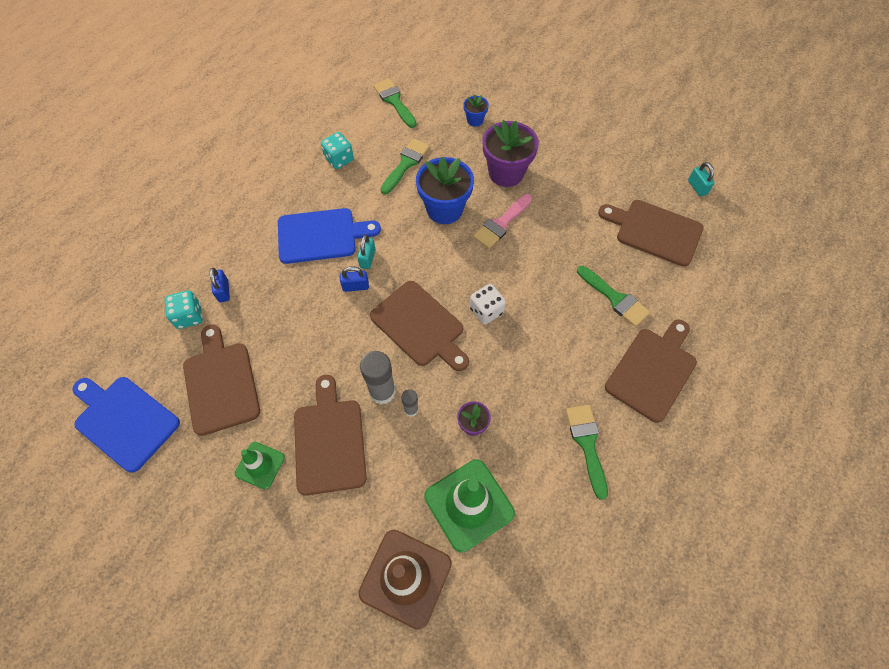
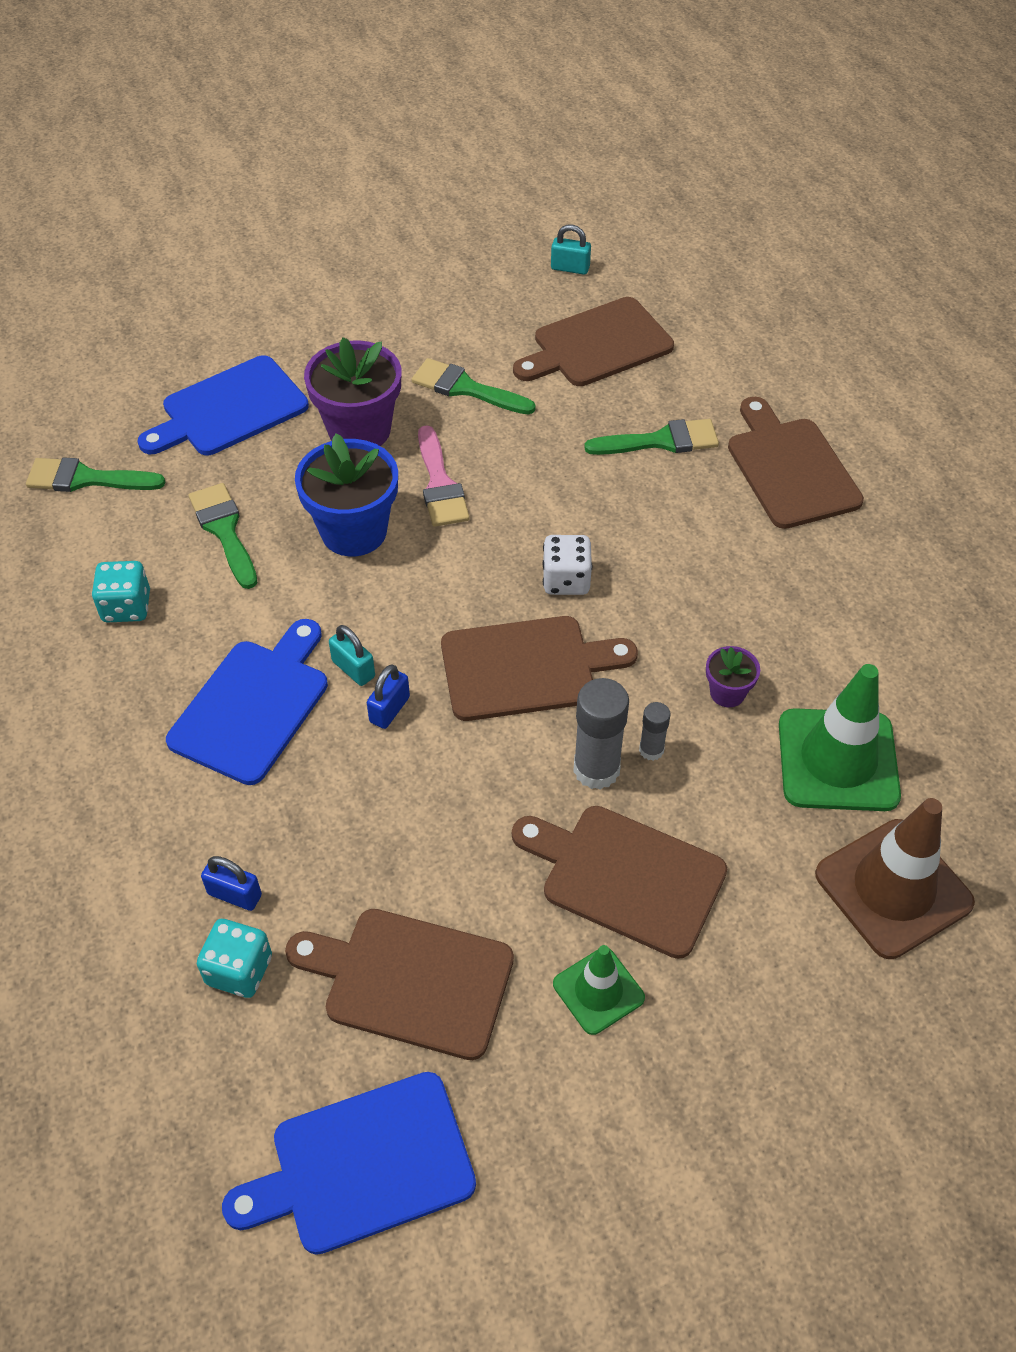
camera: 55 degrees left, 10 degrees down
(475, 120) = (229, 409): blue flower pot -> blue cutting board
(587, 444) = (840, 590): green brush -> green brush (466, 388)

